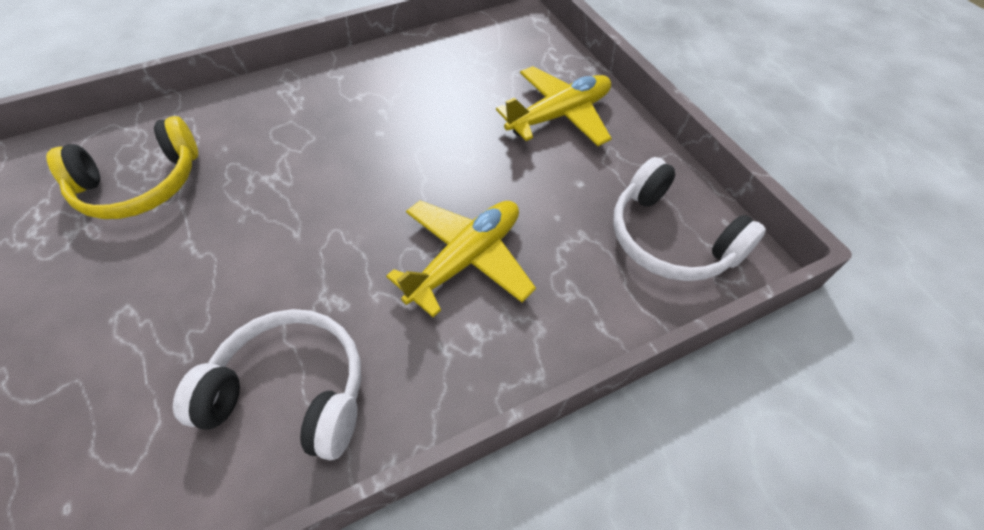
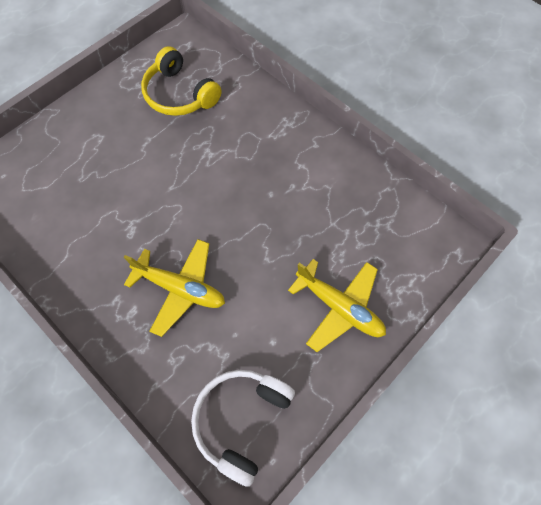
camera: 70 degrees right, 10 degrees up
(292, 391) = (73, 235): white headphones -> none

